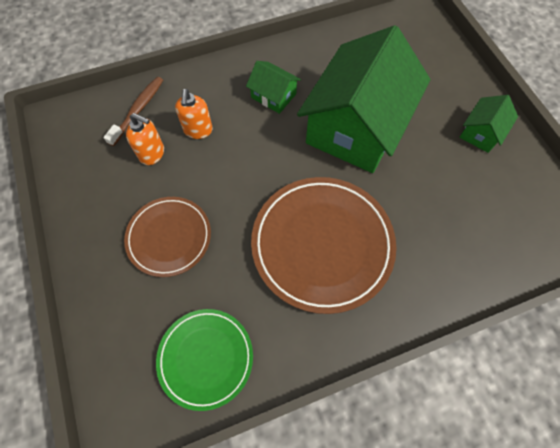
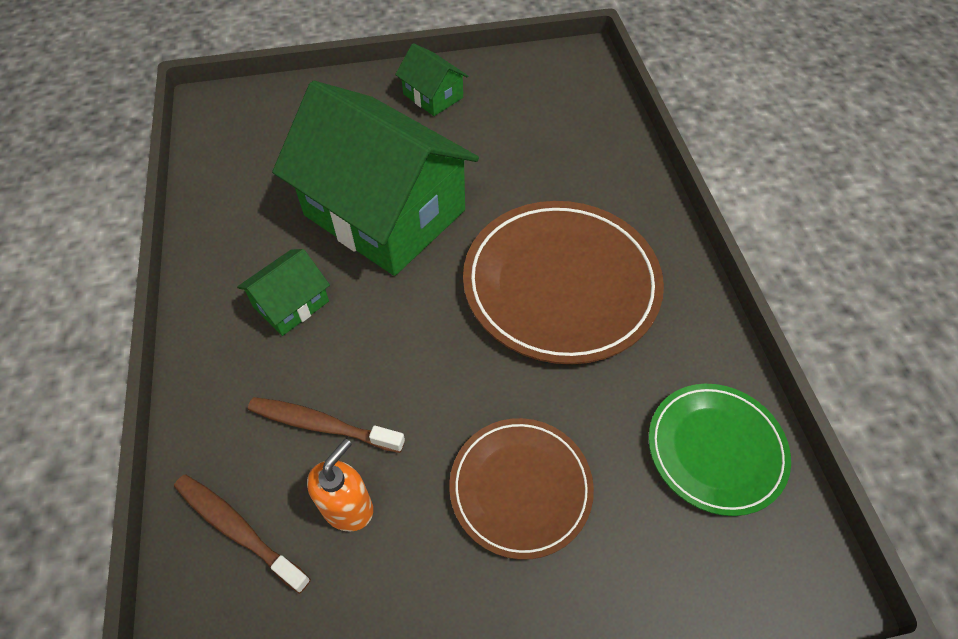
camera: 80 degrees left, 10 degrees down
(198, 130) = (322, 425): orange soap dispenser -> brown toothbrush

